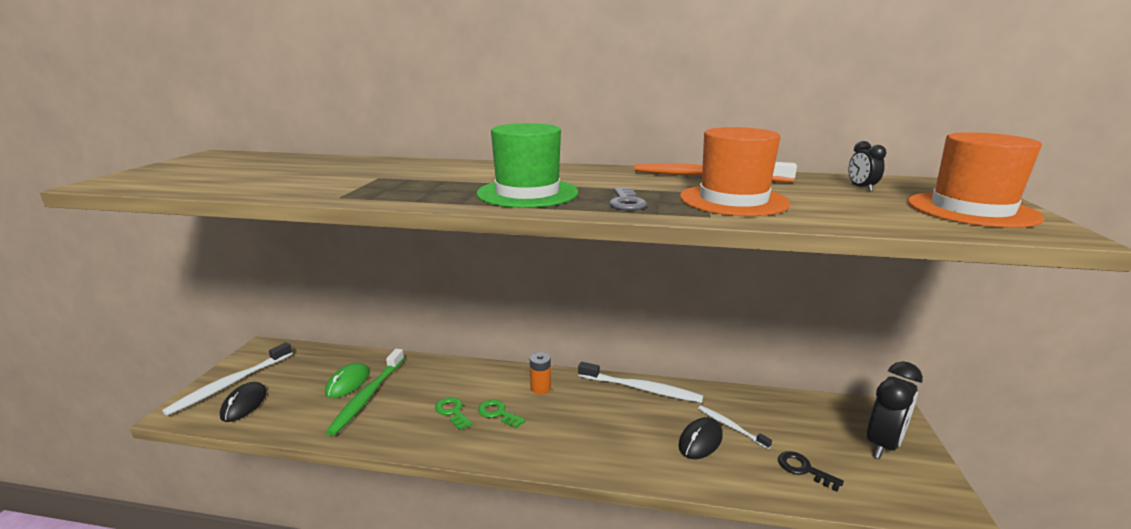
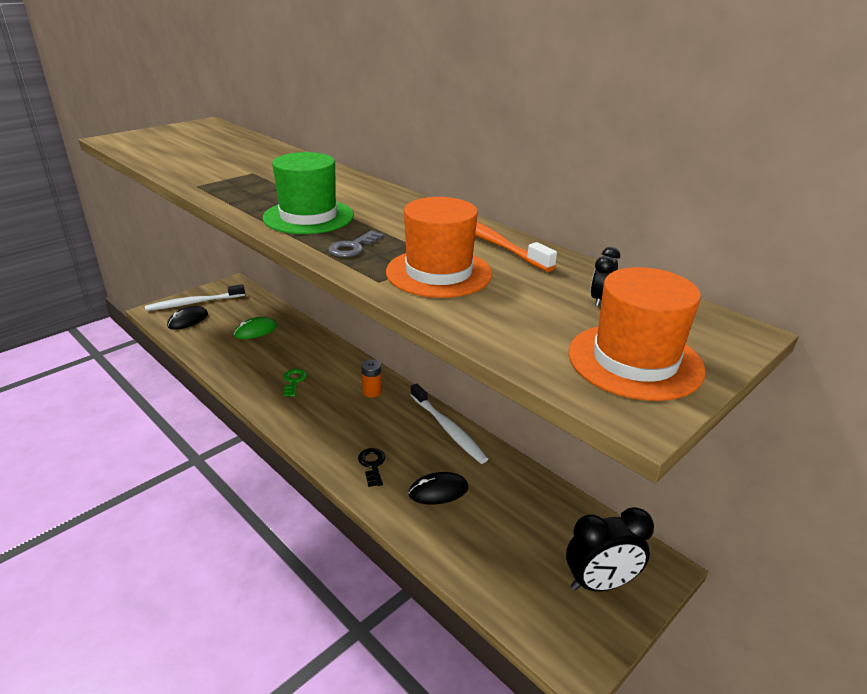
camera: 35 degrees right, 10 degrees up
(367, 396) = (256, 346): green toothbrush -> none
(498, 413) = (320, 396): green key -> none
(730, 426) = (479, 494): white toothbrush -> none
(804, 469) = (491, 557): black key -> black key (372, 465)

